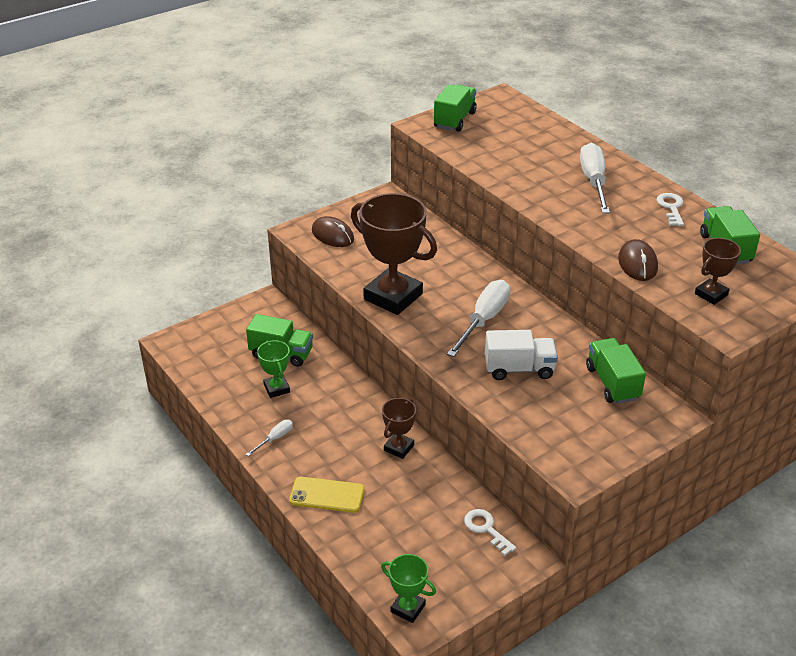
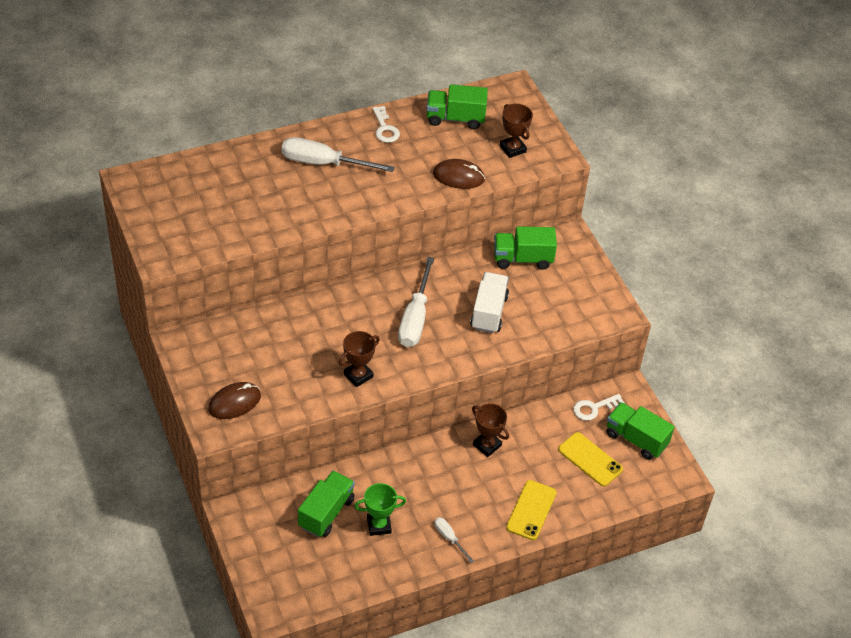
camera: 80 degrees left, 10 degrees up
(393, 296) = (358, 375): brown trophy -> brown trophy, size x0.50
(408, 608) = (663, 479): green trophy -> none
(411, 535) = (590, 459): none -> yellow phone
(454, 120) = (162, 229): green truck -> green truck (636, 439)
(483, 320) = (415, 318): white screwdriver -> white screwdriver turned 120 degrees counterclockwise
(671, 208) = (385, 128): white key -> white key turned 120 degrees counterclockwise

